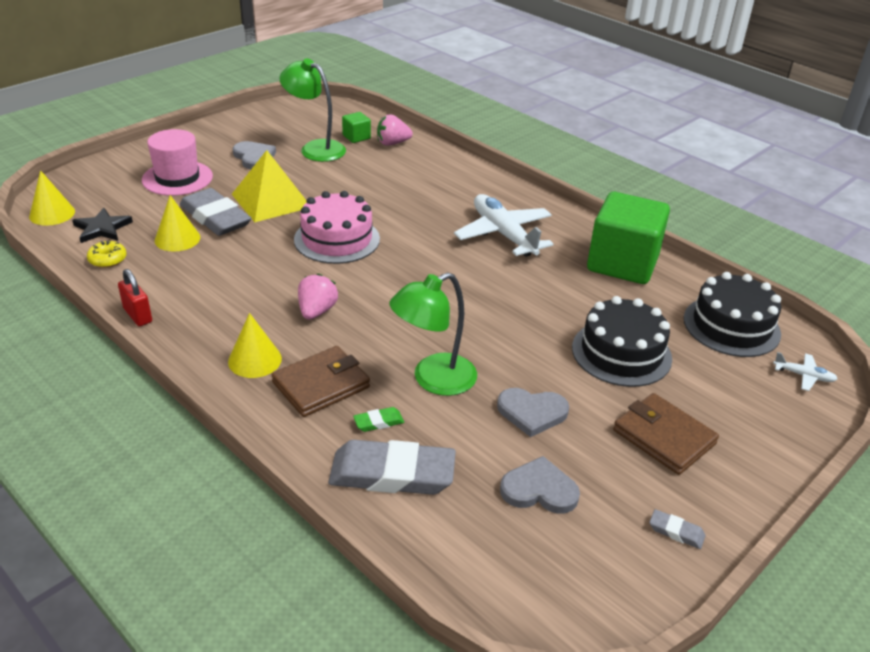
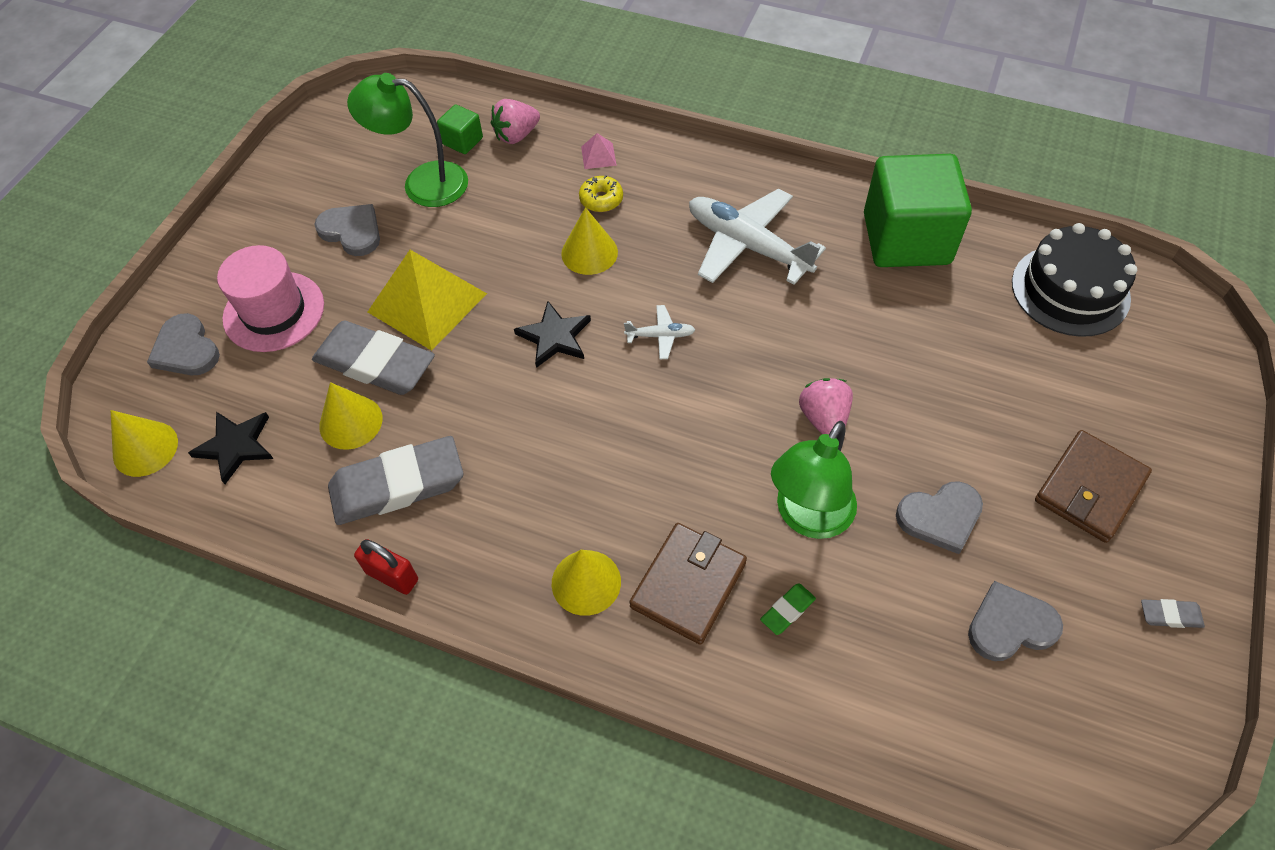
camera: 20 degrees left, 20 degrees up
(108, 259) = (284, 498): yellow donut -> yellow donut (601, 199)
(113, 179) = (186, 349): none -> grey heart
(317, 311) = (608, 470): pink strawberry -> pink strawberry (823, 418)
(337, 239) = (555, 337): pink cake -> black star
(392, 474) = (848, 679): grey eraser -> grey eraser (397, 485)
(393, 207) = (589, 252): none -> yellow cone
(437, 166) = (598, 156): none -> pink pyramid
(621, 353) = (981, 383): black cake -> none
(664, 437) = (1090, 489): brown wallet -> brown wallet turned 75 degrees counterclockwise
(804, 376) = (1177, 334): white plane -> white plane (661, 336)

